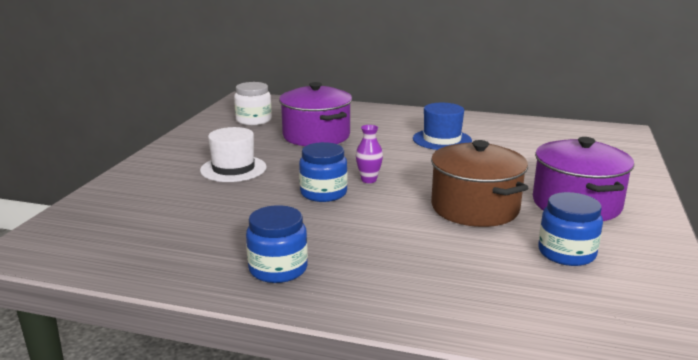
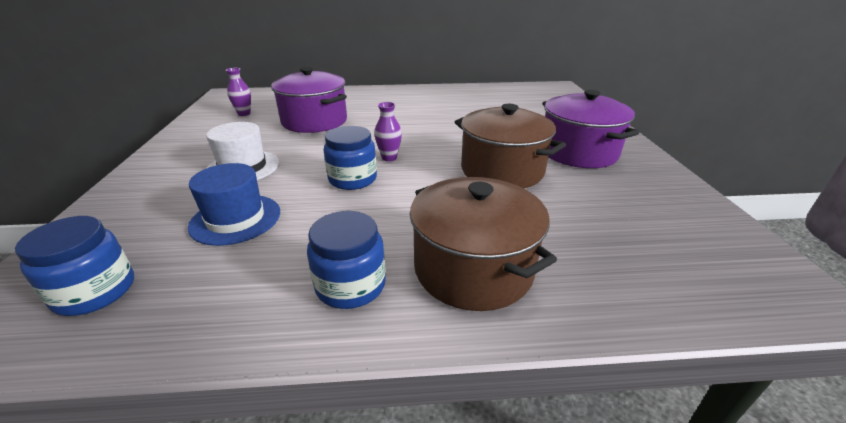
camera: 20 degrees left, 10 degrees up
(253, 120) = (244, 114): white jar -> purple vase
(384, 278) = (473, 269): none -> brown pot
(442, 140) = (429, 110): blue hat -> blue hat (235, 219)
(566, 253) = (610, 201): blue jar -> blue jar (95, 291)

